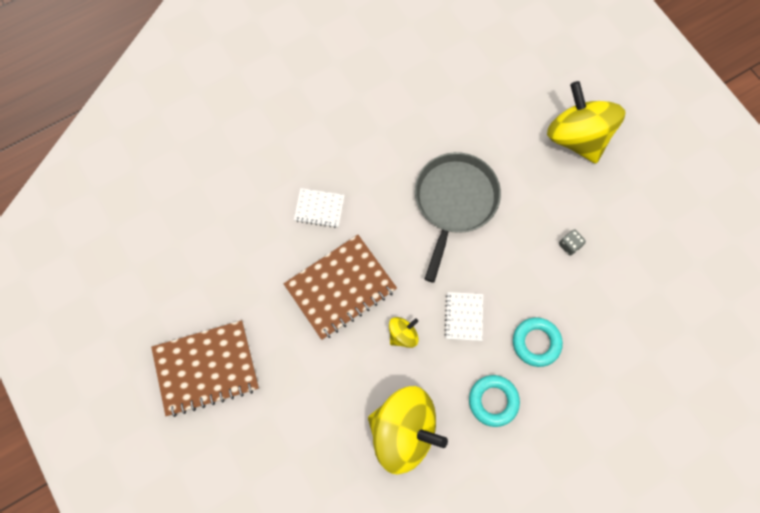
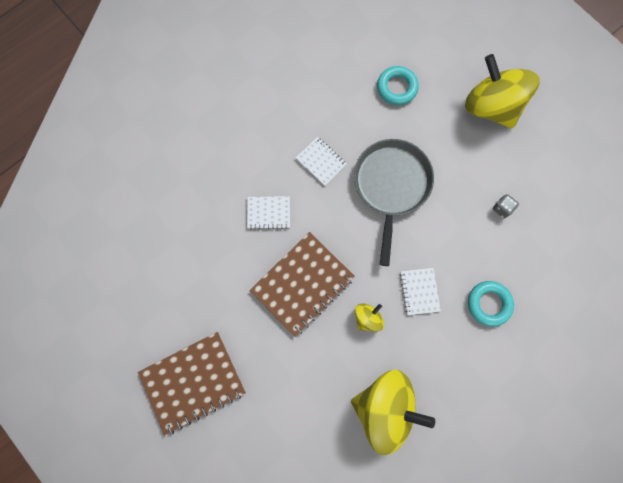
camera: 10 degrees left, 5 degrees up
(384, 165) = (321, 162): none -> white notebook
(493, 401) = (460, 364): turquoise ring -> turquoise ring (396, 88)

